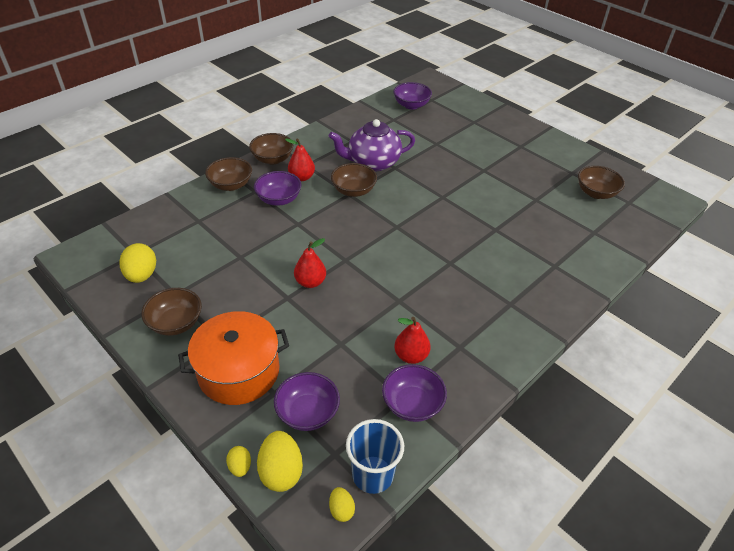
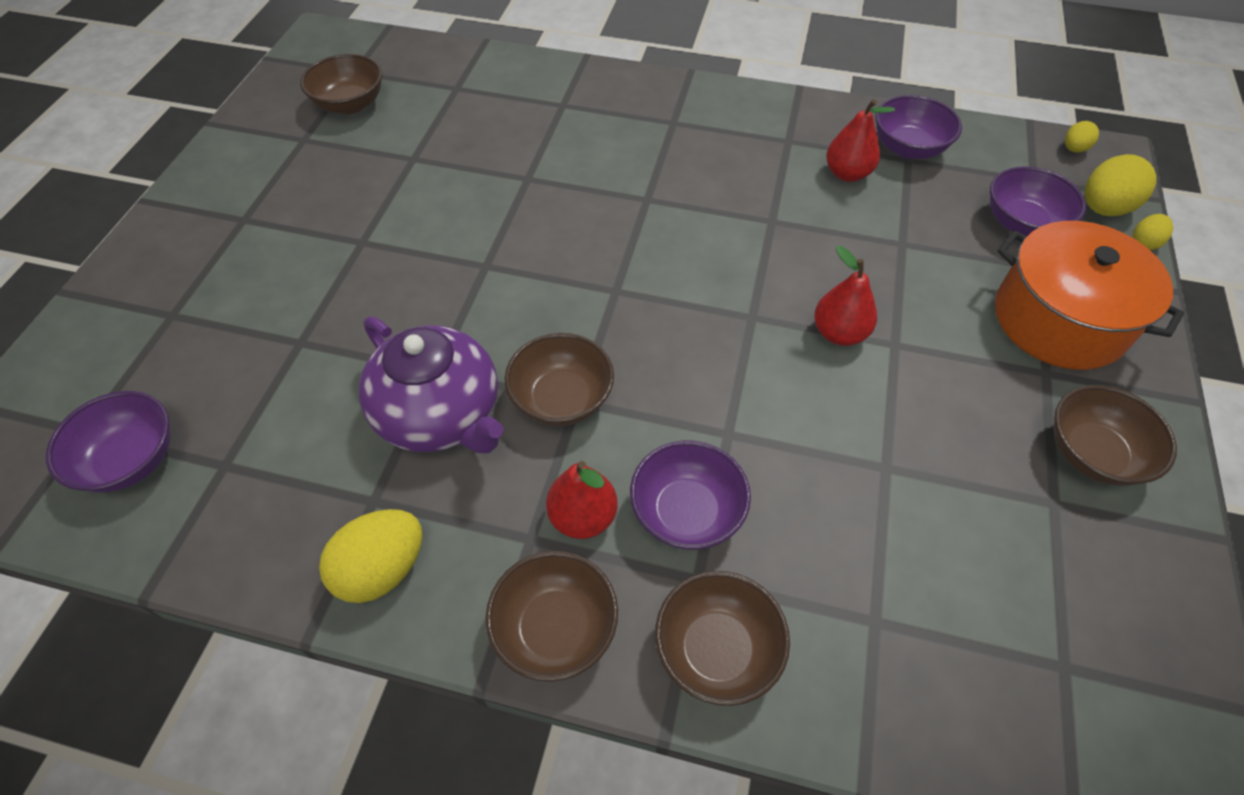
camera: 120 degrees left, 10 degrees up
(142, 275) = (1086, 598): yellow egg -> yellow egg (382, 569)
(372, 474) = (1016, 144): blue cup -> none

